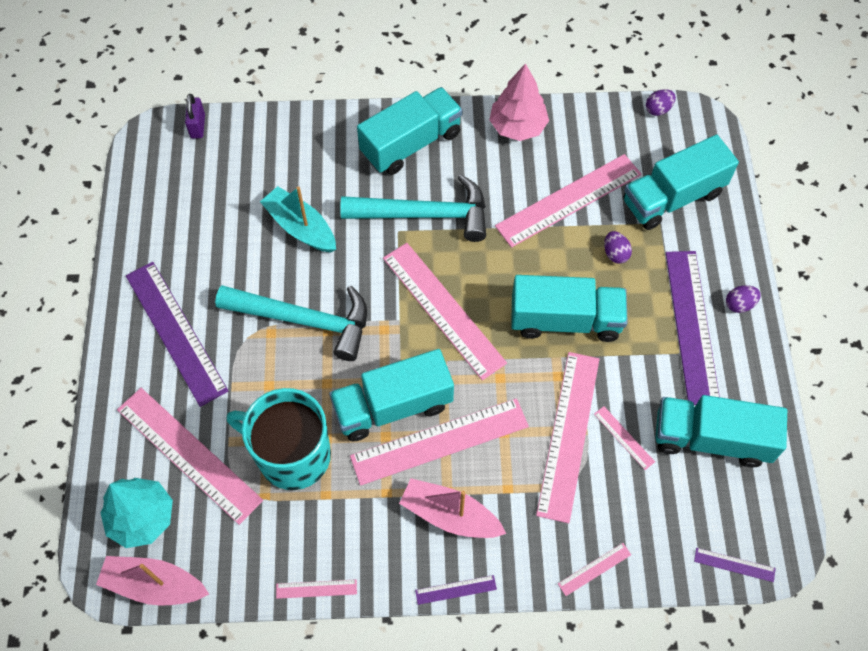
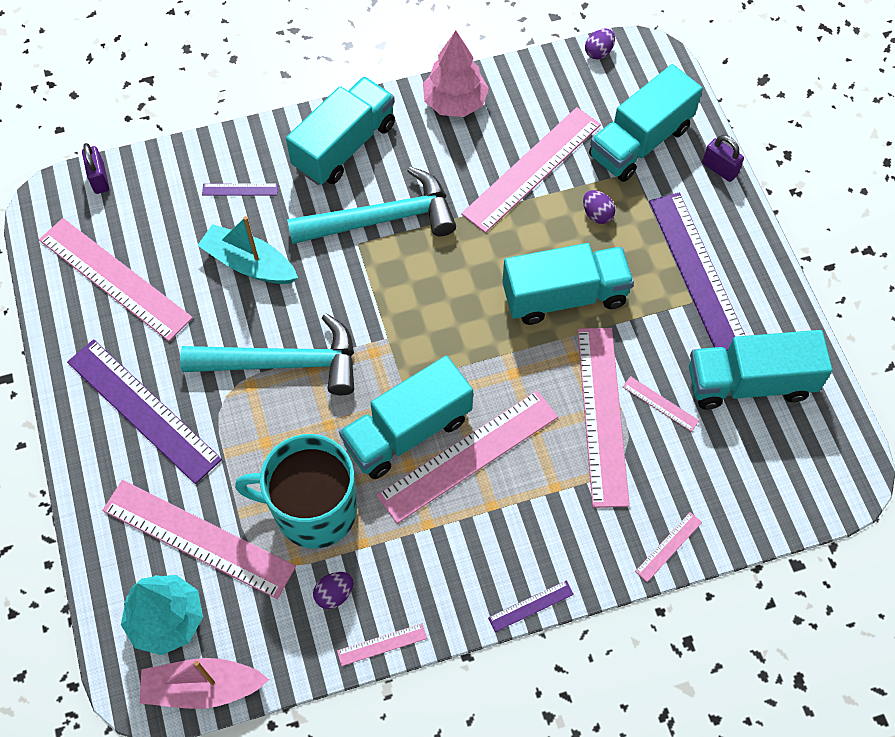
camera: 15 degrees left, 0 degrees up
(443, 309) = (432, 315): pink ruler -> pink ruler (115, 278)
(450, 515) = (502, 530): pink boat -> none
(734, 565) = (808, 505): purple ruler -> purple ruler (240, 189)
(738, 238) = (719, 169): none -> purple padlock
(739, 304) = (739, 237): purple egg -> purple egg (334, 594)

